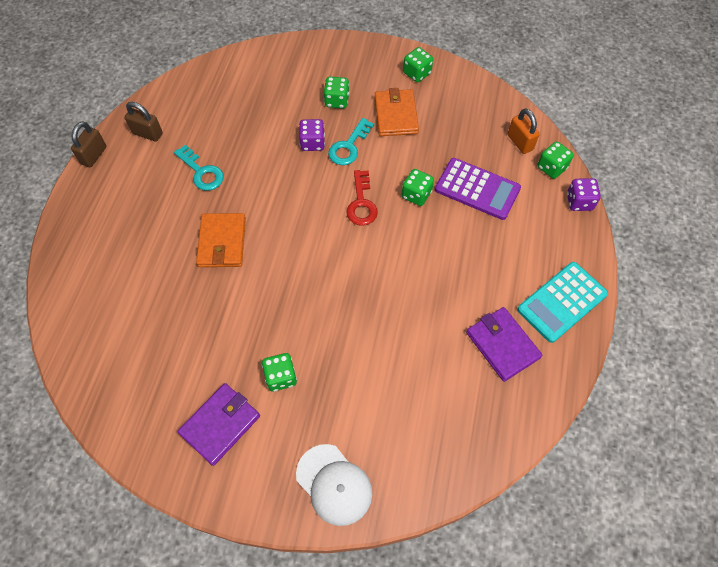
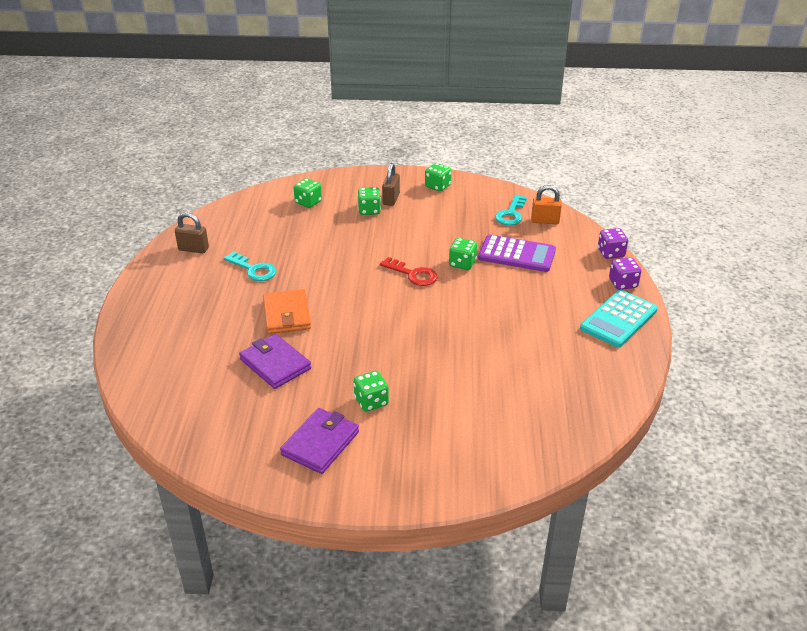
camera: 10 degrees left, 25 degrees down
(94, 155) = (143, 269): brown padlock -> brown padlock (391, 199)
(312, 143) = (355, 240): purple dice -> purple dice (623, 283)
(334, 484) = (446, 472): white cap -> none
(349, 146) = (390, 238): turquoise key -> turquoise key (511, 214)
(361, 203) = (413, 274): red key -> red key turned 45 degrees counterclockwise
(396, 115) = (427, 214): orange wallet -> none
(502, 345) = (574, 354): purple wallet -> purple wallet (275, 364)
(520, 142) = (545, 221): orange padlock -> orange padlock turned 45 degrees counterclockwise
(551, 168) = (578, 234): green dice -> green dice (308, 202)

